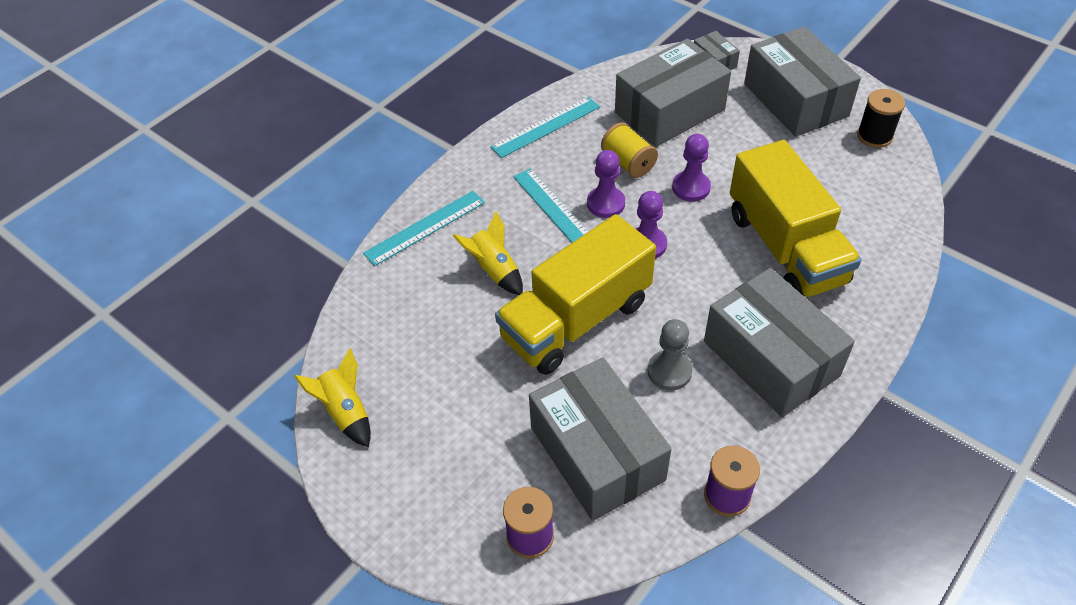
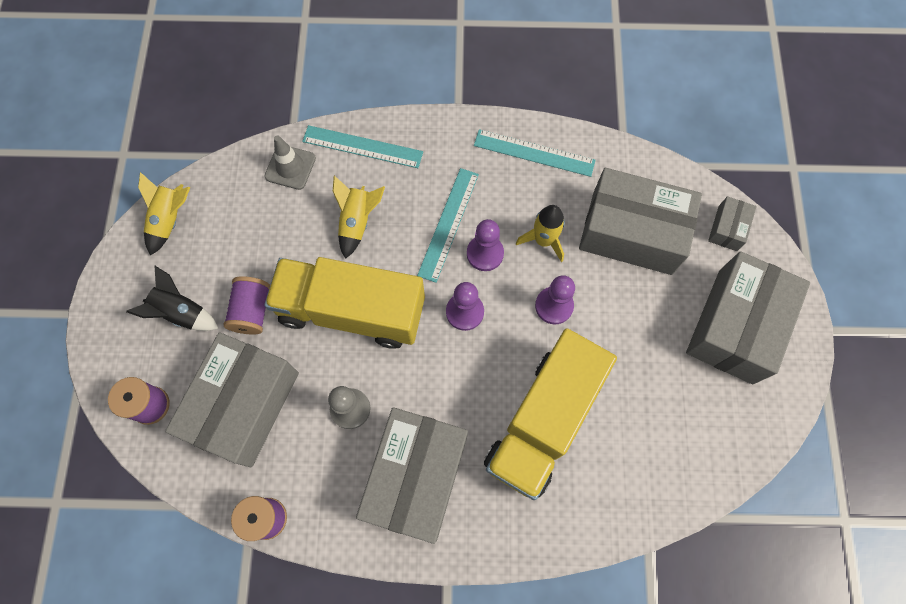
camera: 50 degrees right, 20 degrees up
(390, 288) = (290, 167): none -> grey traffic cone
(454, 455) = (181, 312): none -> black rocket
(507, 395) = (252, 311): none -> purple spool
(628, 163) = (543, 240): yellow spool -> yellow rocket
(874, 136) = (744, 421): black spool -> none

